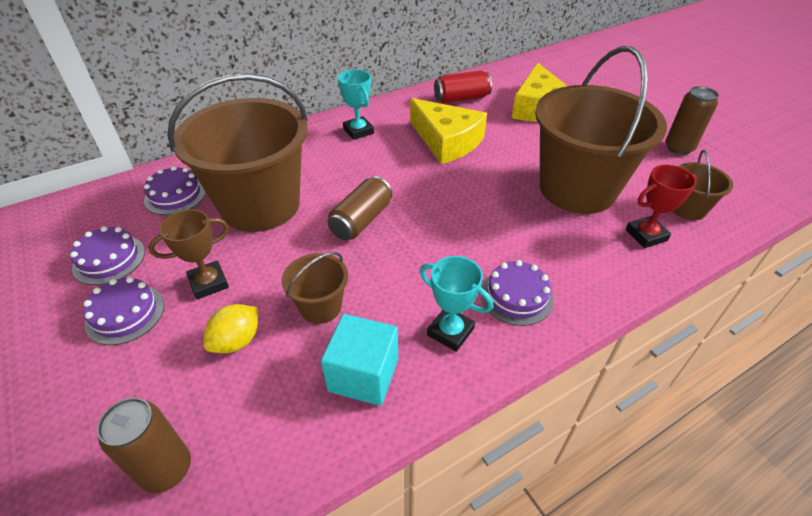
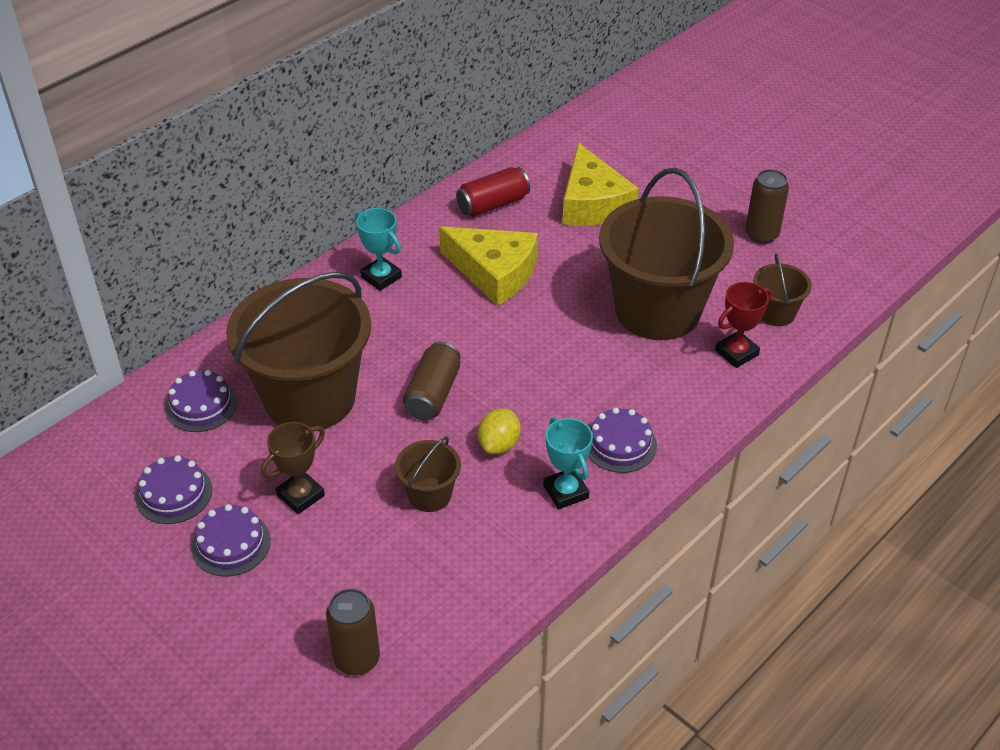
camera: 15 degrees left, 0 degrees up
(237, 341) = (362, 544): yellow lemon -> yellow lemon (499, 444)
(363, 375) = (497, 547): turquoise cube -> none
(450, 332) = (566, 492): turquoise trophy -> turquoise trophy turned 45 degrees clockwise

